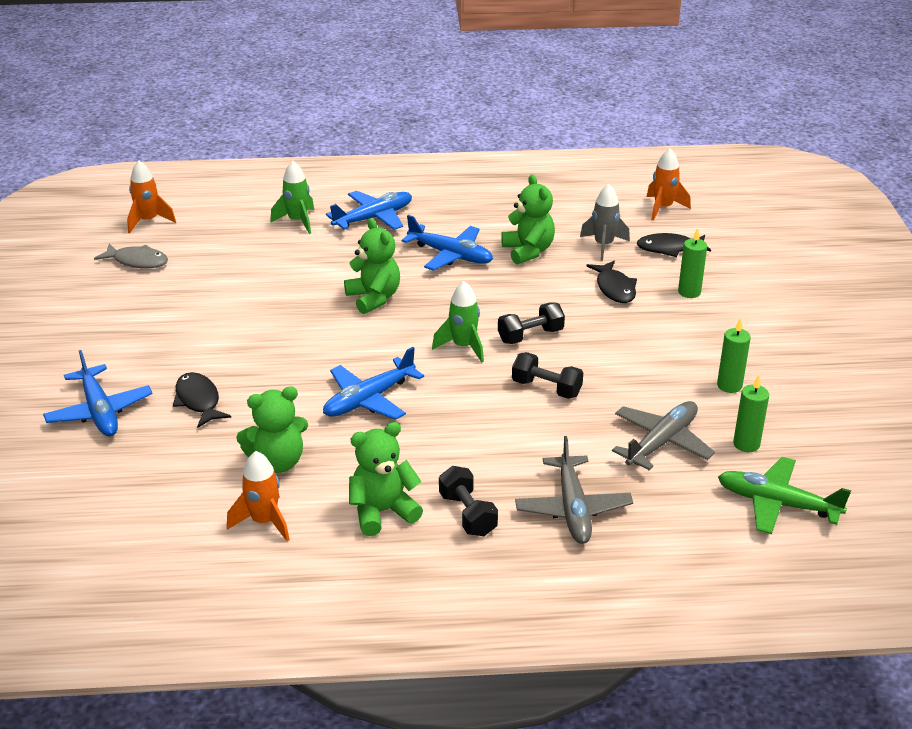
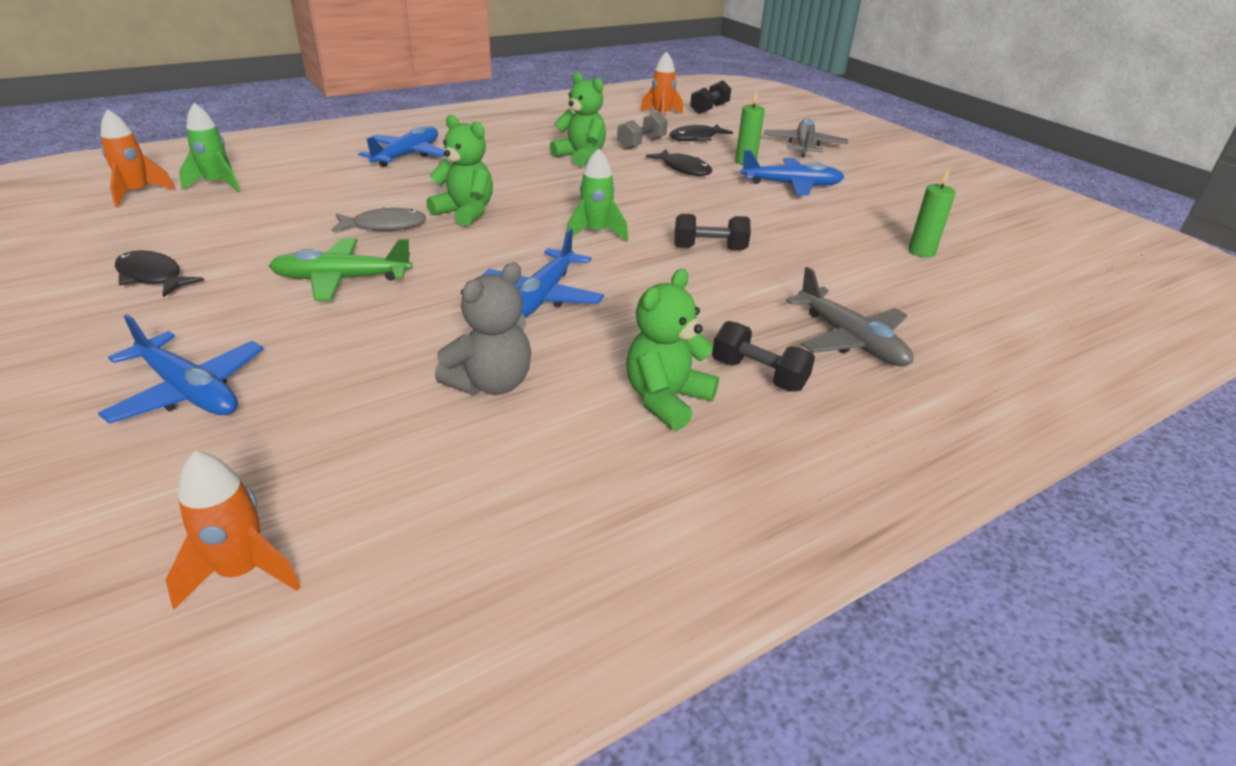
camera: 30 degrees left, 0 degrees up
(137, 261) = (146, 229): grey fish -> grey fish (385, 226)
(198, 401) = (331, 345): black fish -> black fish (152, 277)
(264, 522) = (532, 455): orange rocket -> orange rocket (242, 571)
(277, 462) = (491, 383): green teddy bear -> grey teddy bear
(298, 221) = (326, 169): green rocket -> green rocket (217, 184)
(450, 255) = (511, 170): blue plane -> blue plane (791, 185)
(530, 336) = (650, 213): black dumbbell -> black dumbbell (709, 109)
(603, 245) = (641, 144): grey rocket -> grey dumbbell
(661, 442) = (856, 266): grey plane -> grey plane (803, 146)
(729, 385) = (854, 215): green candle -> none
(777, 504) = (1002, 288): green plane -> green plane (342, 279)

